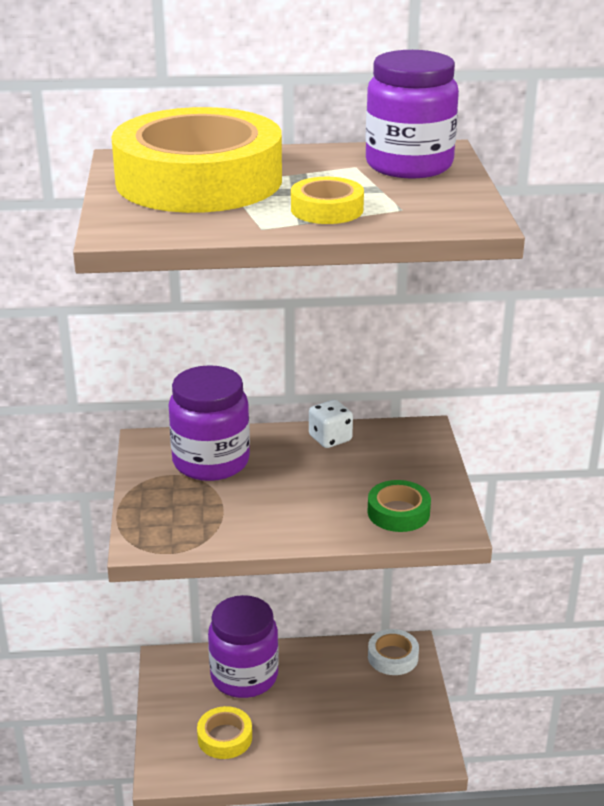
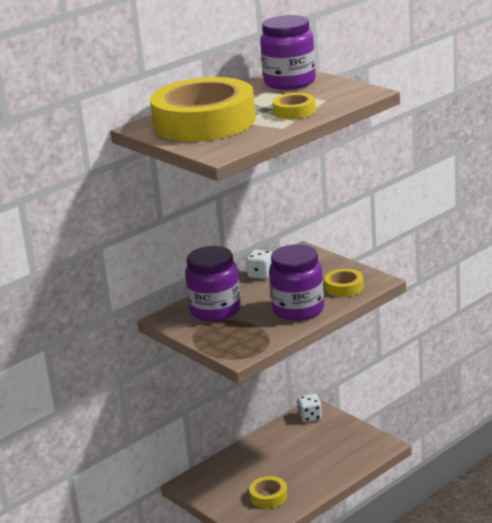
camera: 35 degrees left, 5 degrees down
(244, 676) = (242, 466): purple jar -> purple jar (298, 310)
(393, 657) = (310, 417): white tape -> white dice
(398, 512) = (344, 287): green tape -> yellow tape

